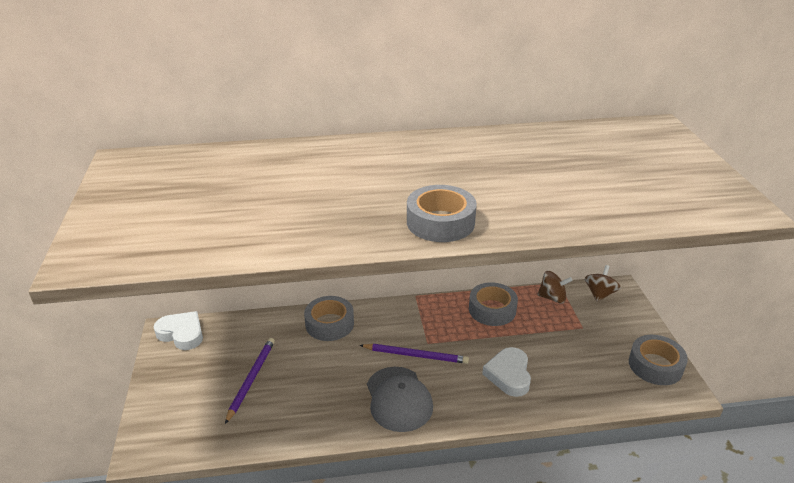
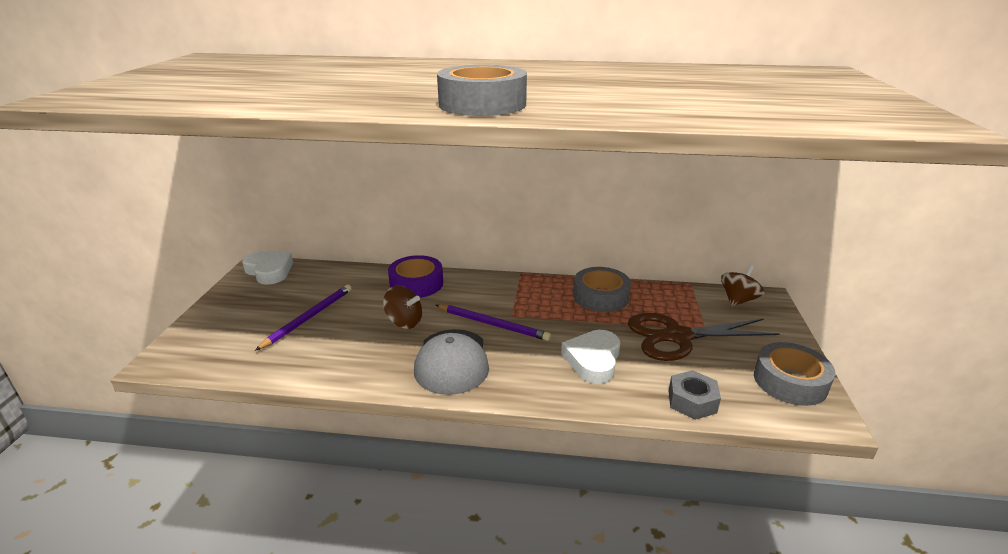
camera: 15 degrees right, 5 degrees down
(329, 324) = (416, 284): grey tape -> purple tape
(552, 298) = (677, 295): brown spinning top -> brown spinning top (404, 322)
(565, 339) = (678, 337): none -> brown scissors
(593, 397) = (692, 401): none -> grey nut

